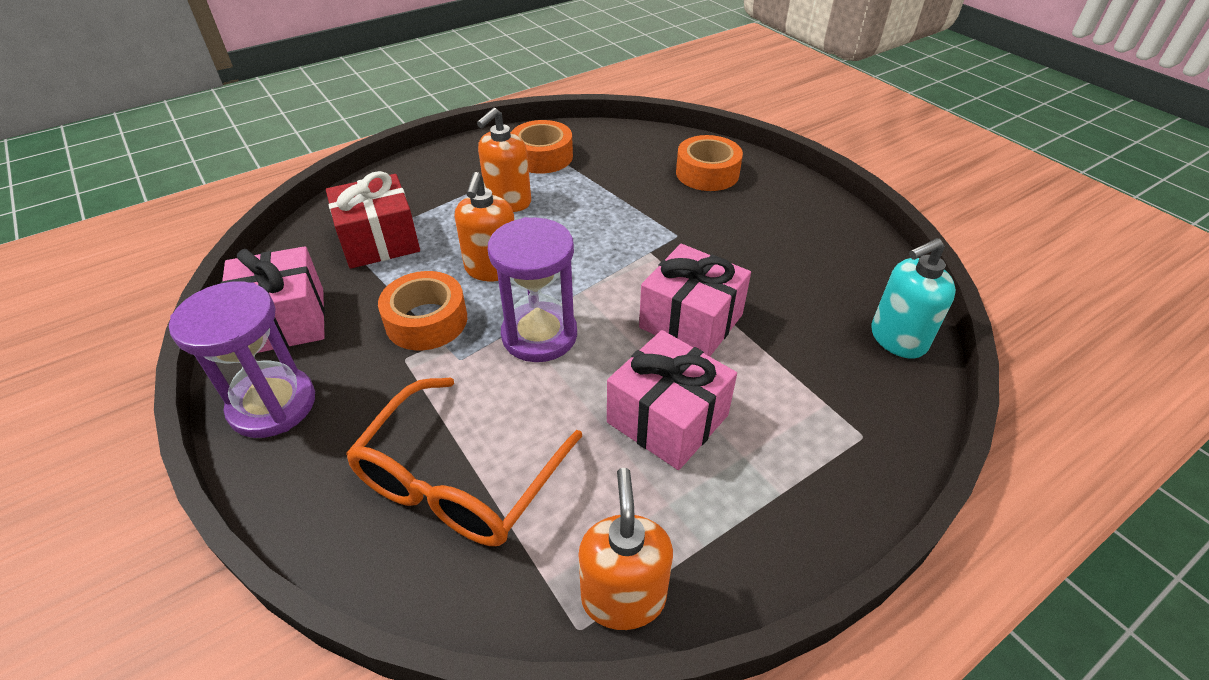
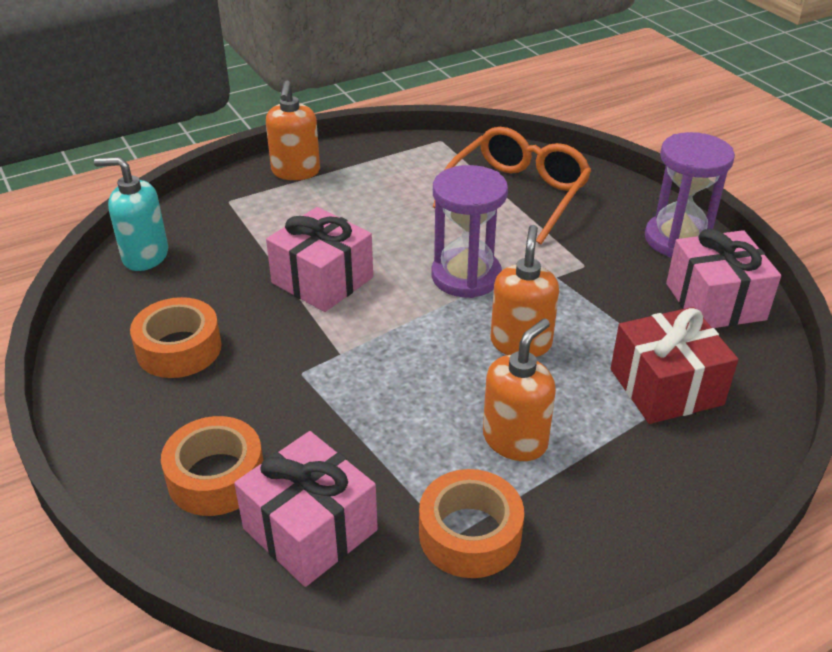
camera: 175 degrees left, 5 degrees down
(426, 321) = (575, 294): orange tape -> orange tape (179, 349)
(623, 597) = (415, 148): orange soap dispenser -> orange soap dispenser (295, 171)
(667, 419) = (367, 216): pink gift -> pink gift (310, 529)
(897, 339) = (145, 256): turquoise soap dispenser -> turquoise soap dispenser turned 150 degrees counterclockwise

